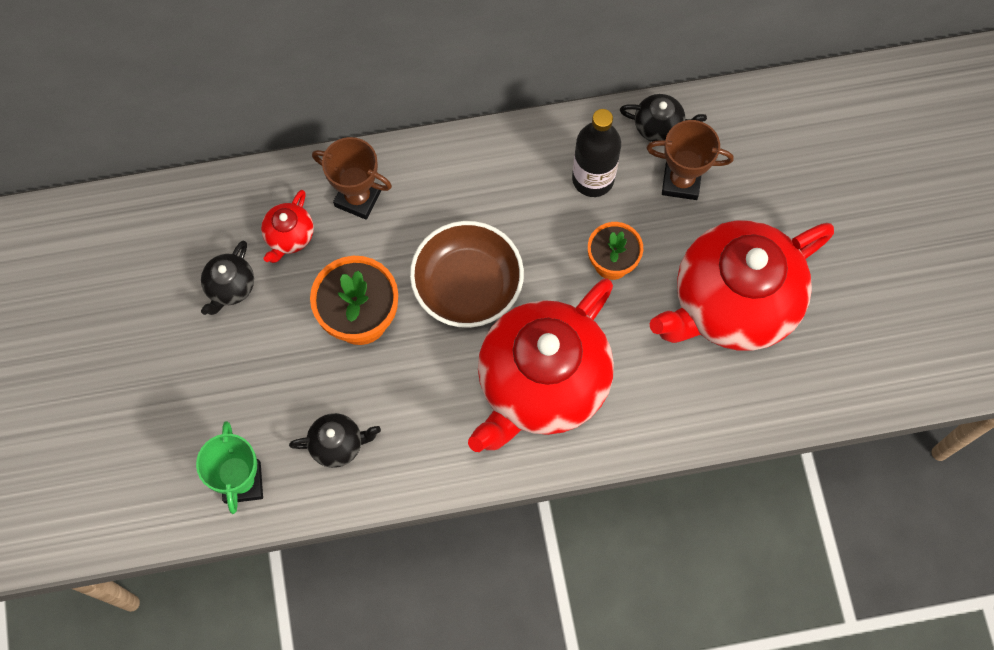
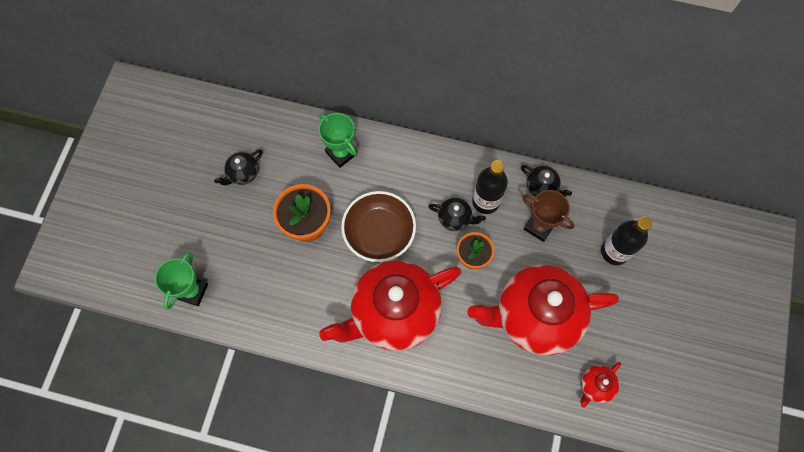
camera: 25 degrees right, 0 degrees up
(289, 236) = (291, 158): red teapot -> red teapot (595, 386)
(337, 444) = (257, 294): black teapot -> black teapot (455, 218)
(358, 198) = (341, 153): brown trophy -> green trophy
(796, 172) = (614, 252): none -> black bottle

